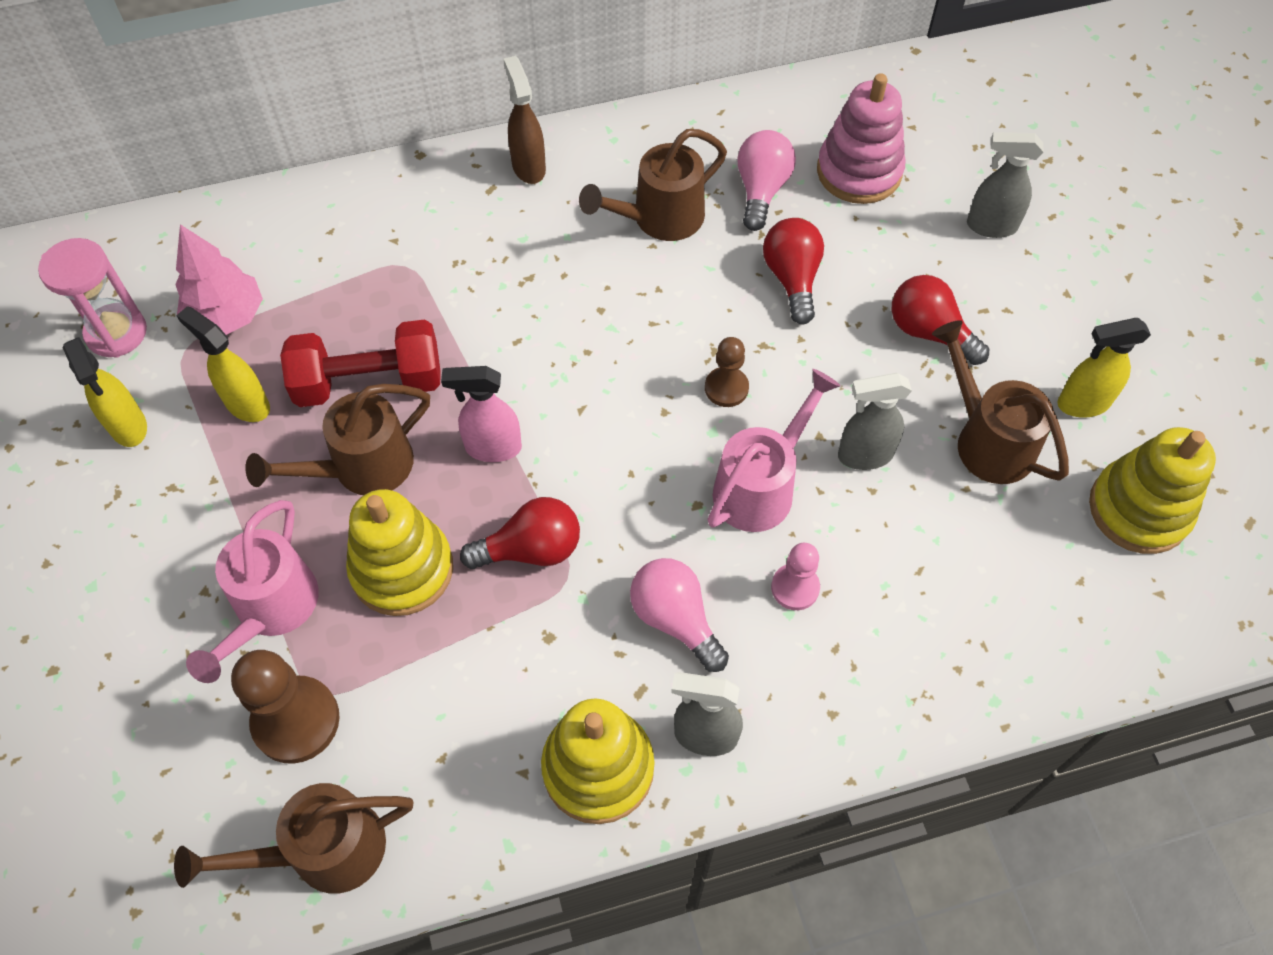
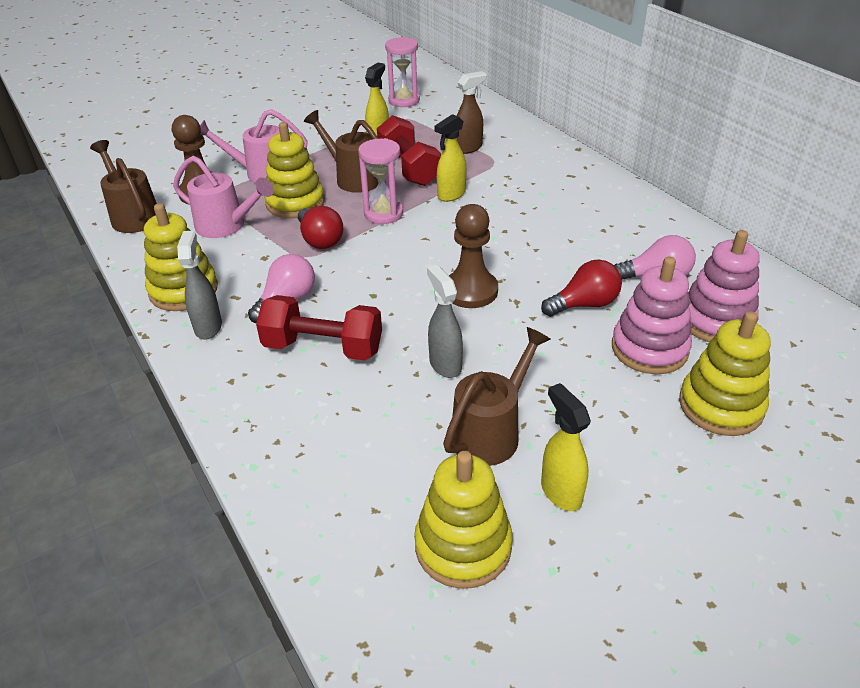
camera: 75 degrees right, 20 degrees down
(128, 427) = (352, 116): yellow spray bottle -> yellow spray bottle (451, 195)
(227, 317) = (428, 123): pink tree -> none
(492, 448) = (383, 214): pink spray bottle -> pink hourglass
(528, 167) = (598, 184): brown spray bottle -> brown spray bottle (468, 148)
(659, 219) = (595, 238): brown watering can -> none
(726, 388) = (470, 291): brown pawn -> brown pawn, size x1.70
(761, 486) = (398, 319): pink watering can -> pink watering can (227, 226)
(795, 588) = (323, 348): pink pawn -> red dumbbell
(889, 248) = (649, 349): none -> pink stacking toy
(929, 332) = (580, 383): red light bulb -> none
(990, 226) = (720, 406): grey spray bottle -> yellow stacking toy

